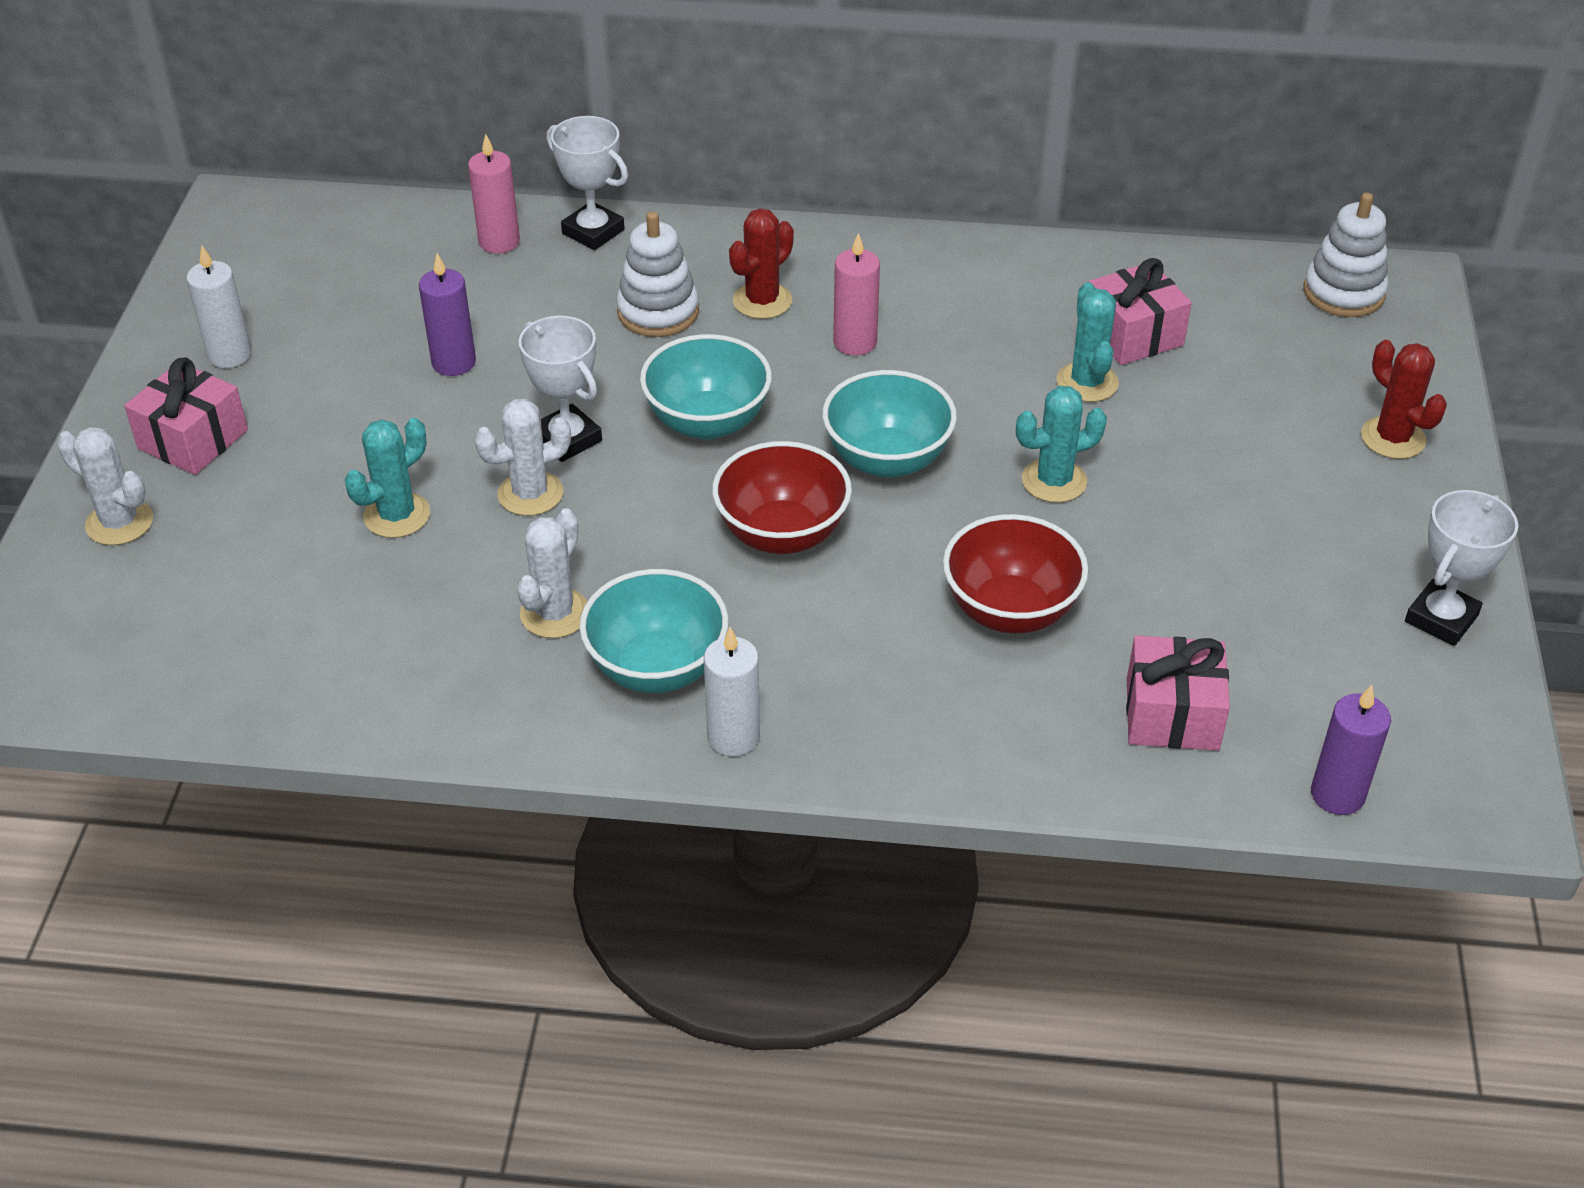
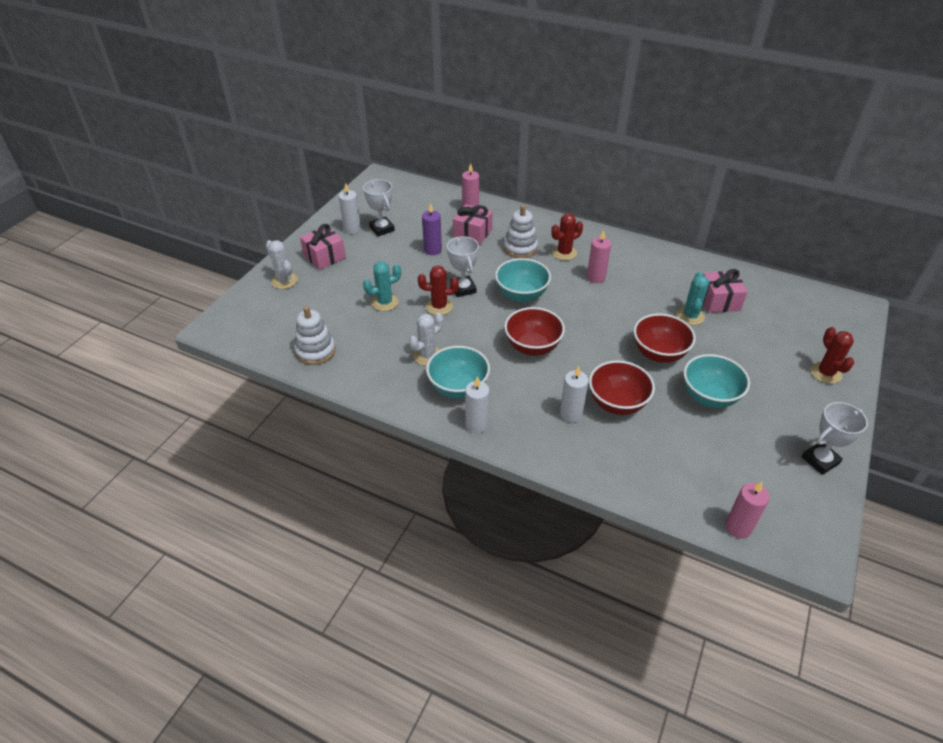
camera: 20 degrees right, 0 degrees up
(530, 494) = (439, 306): white cactus -> red cactus
(593, 232) = (508, 212): white trophy -> white trophy (382, 229)
(887, 459) = (589, 327): turquoise bowl -> turquoise bowl (709, 397)
(924, 659) = (571, 414): none -> white candle
(1054, 481) = (659, 354): turquoise cactus -> red bowl
(1172, 714) = (672, 468): pink gift -> pink gift (472, 233)
(1337, 794) = (738, 527): purple candle -> pink candle
(1343, 293) = (825, 304): white stacking toy -> white stacking toy (315, 351)

